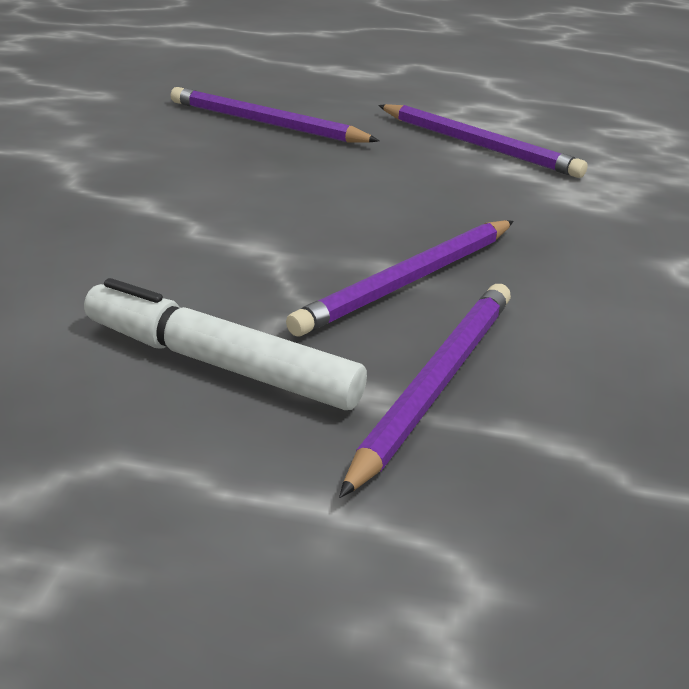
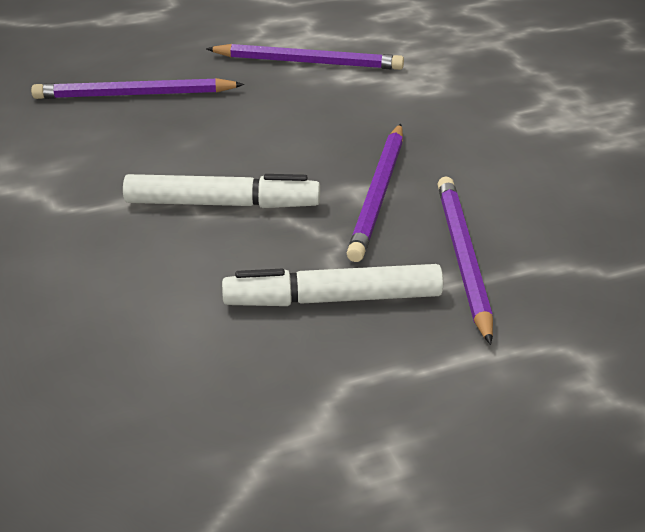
camera: 30 degrees left, 5 degrees up
(225, 232) = (222, 204): none -> white marker

